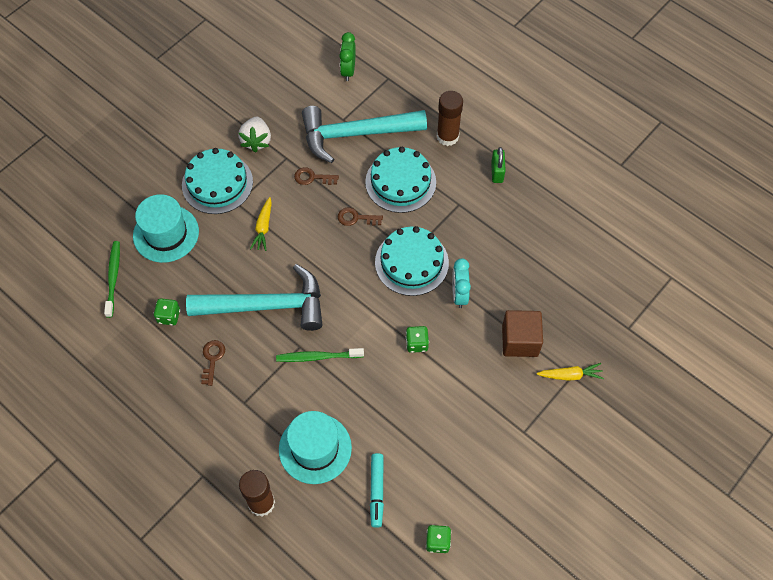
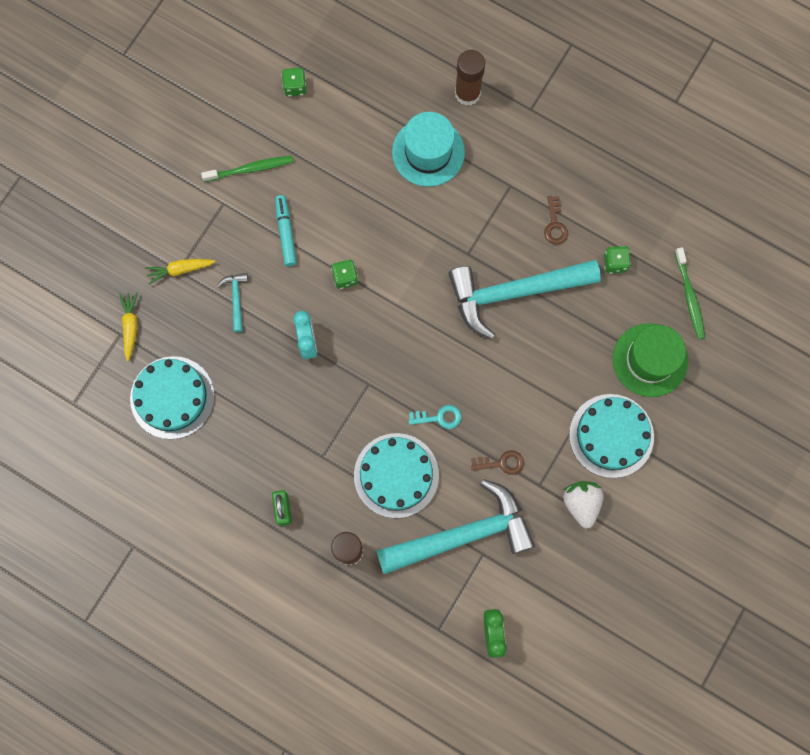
camera: 170 degrees right, 15 degrees up
(166, 233) = (650, 360): turquoise hat -> green hat
(263, 227) = (542, 387): yellow carrot -> yellow carrot (130, 326)
(318, 357) = (446, 245): green toothbrush -> green toothbrush (250, 169)
(356, 218) = (439, 417): brown key -> turquoise key
(376, 491) = (360, 122): turquoise marker -> turquoise marker (286, 233)
(411, 262) = (366, 372): turquoise cake -> turquoise cake (172, 397)
(520, 341) = (236, 299): brown cube -> turquoise hammer

